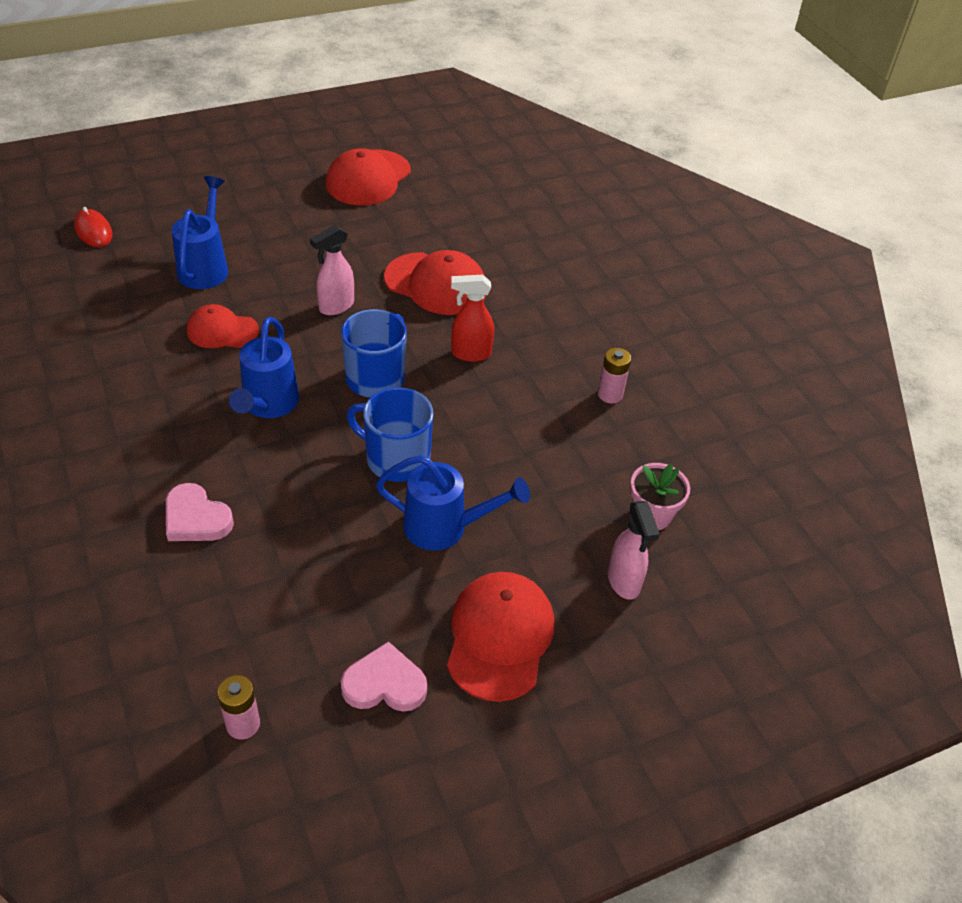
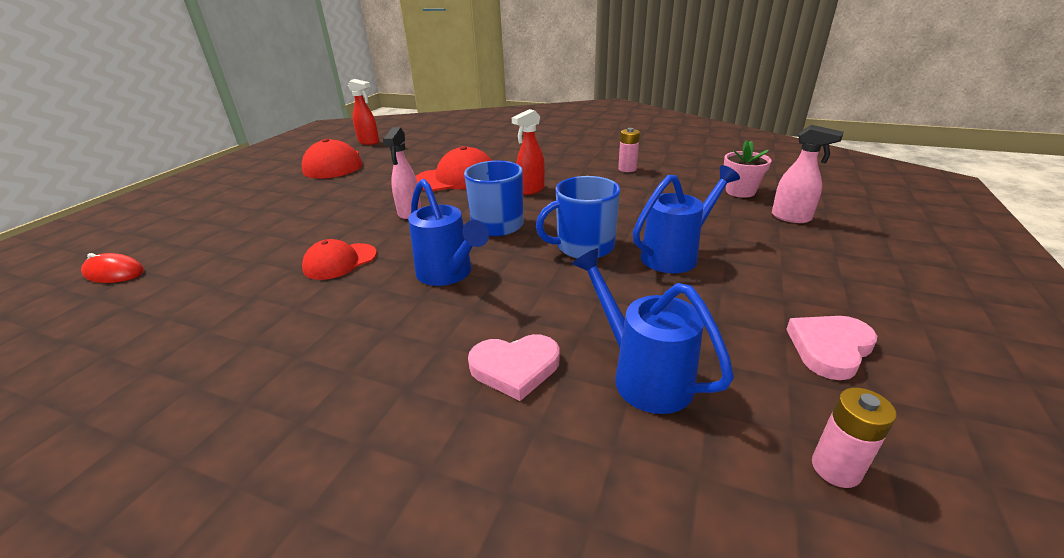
camera: 40 degrees left, 15 degrees down
(205, 267) = (268, 242): blue watering can -> blue watering can (644, 375)
(445, 156) = (369, 142): none -> red spray bottle
(499, 637) = (811, 276): red cap -> none

